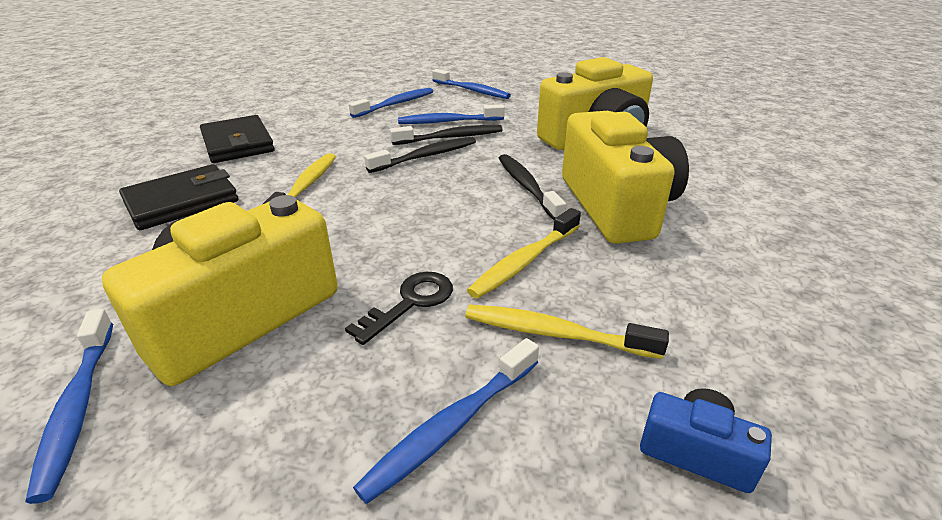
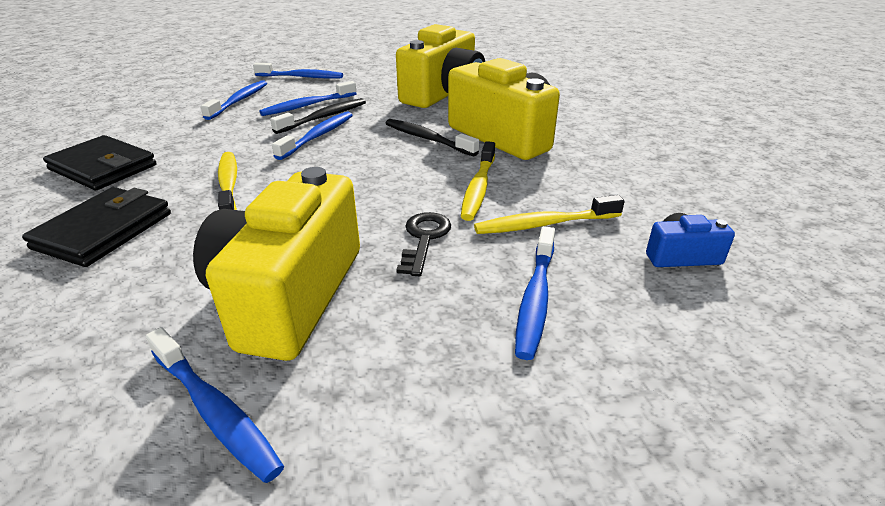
camera: 30 degrees left, 0 degrees up
(426, 156) = (318, 136): black toothbrush -> blue toothbrush

